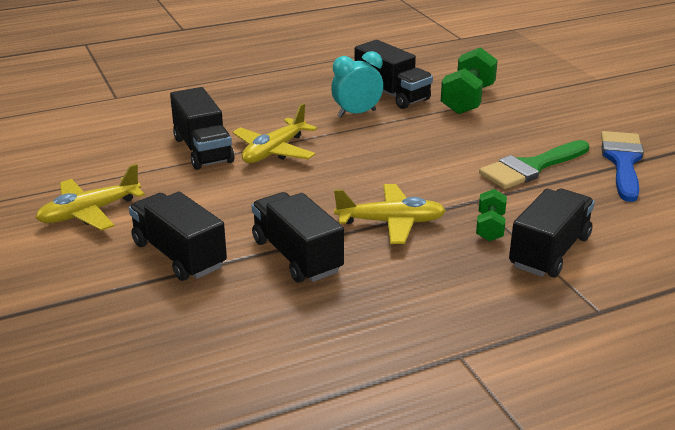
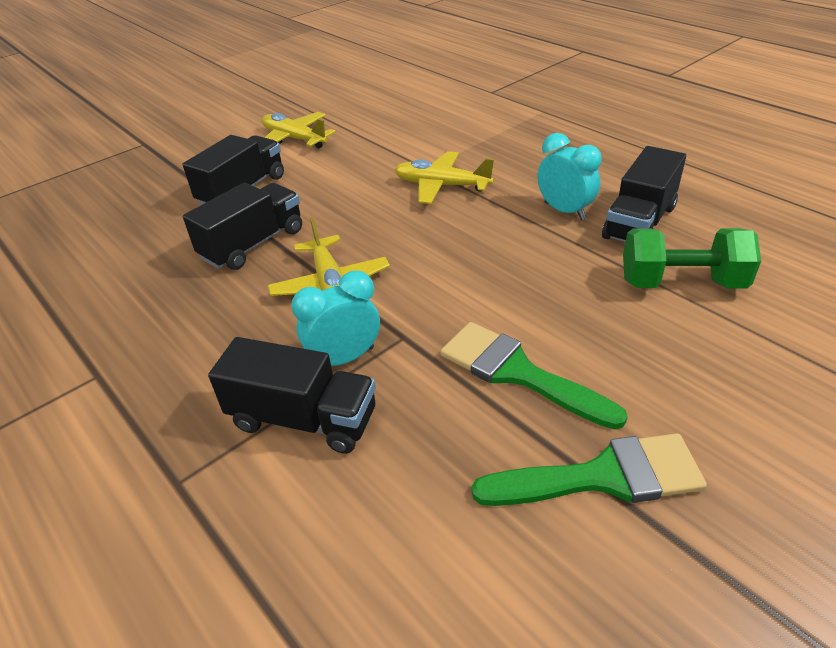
camera: 75 degrees right, 10 degrees up
(203, 150) = (421, 153): black truck -> none
(490, 227) = (344, 358): green dumbbell -> turquoise clock
(622, 162) = (603, 477): blue brush -> green brush

